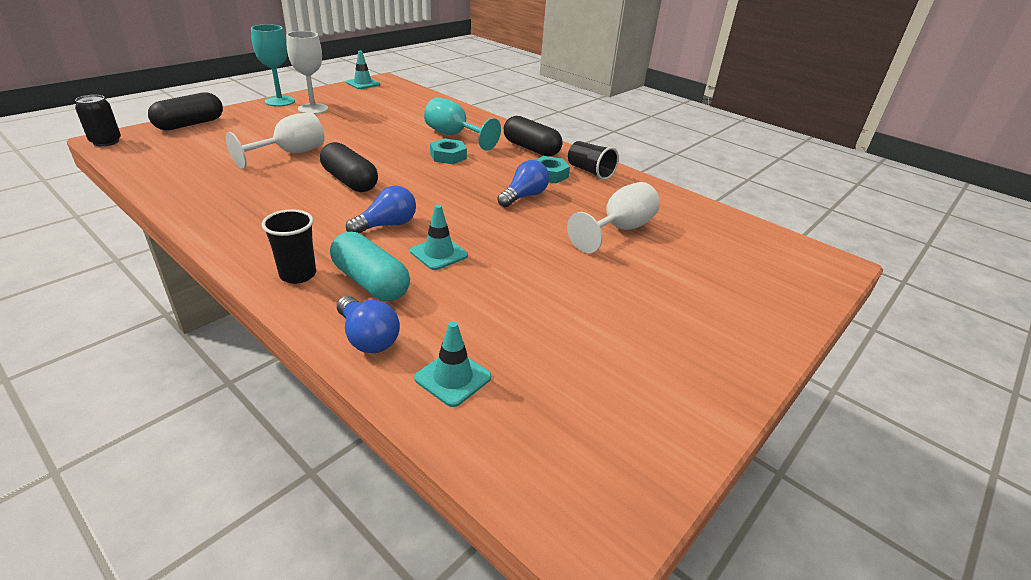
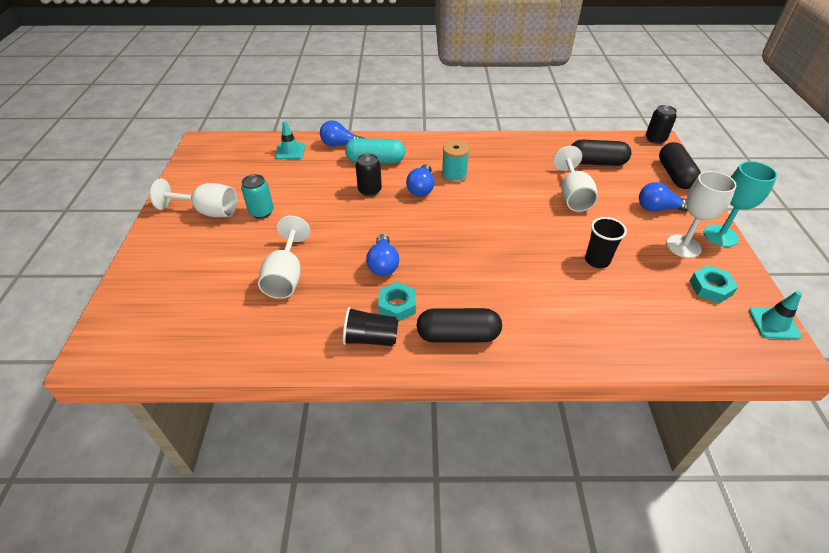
camera: 140 degrees right, 10 degrees up
(266, 122) = (658, 208): none -> blue light bulb
(298, 275) = (409, 146): black cup -> black cup (597, 260)
(332, 217) = (454, 175): none -> turquoise spool
(350, 181) = (497, 201): black capsule -> black capsule (596, 162)
(439, 253) = (369, 190): turquoise traffic cone -> black can
(448, 156) = (494, 268): turquoise nut -> turquoise nut (710, 288)
(454, 135) = (539, 301): turquoise goblet -> none
(592, 301) = (261, 212): none -> turquoise can
(664, 342) = (208, 211): none -> white goblet

